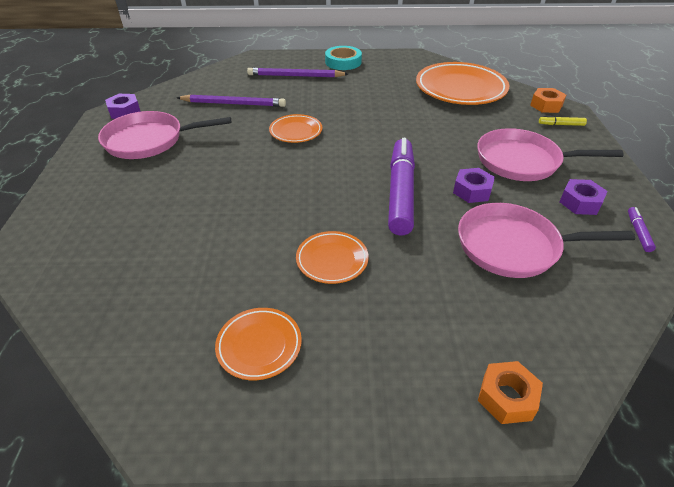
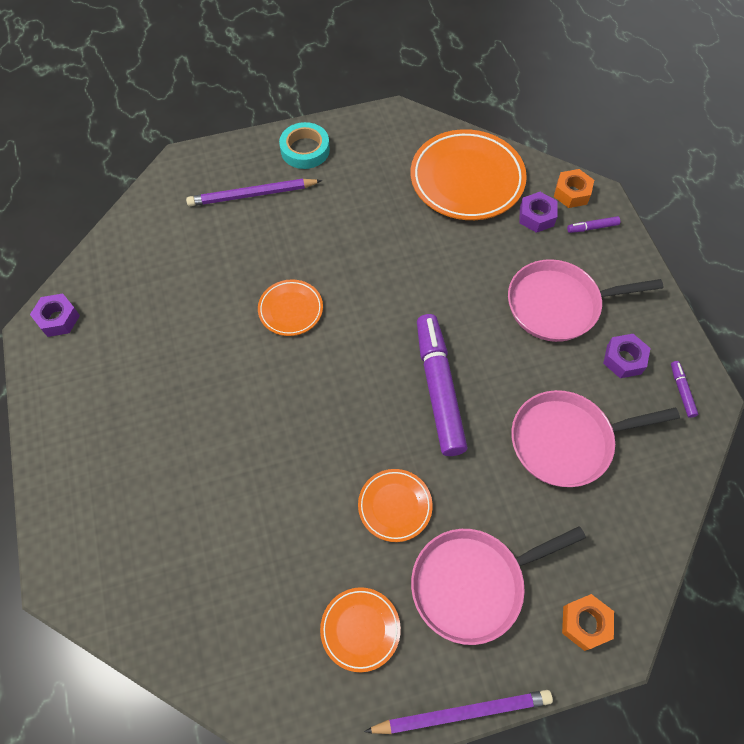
camera: 15 degrees left, 20 degrees up
(149, 140) = (117, 368): pink pan -> pink pan (473, 584)
(233, 104) = (193, 272): purple pencil -> purple pencil (462, 713)
(472, 191) = (513, 367): purple nut -> purple nut (536, 216)
(561, 124) = (592, 227): yellow marker -> purple marker

